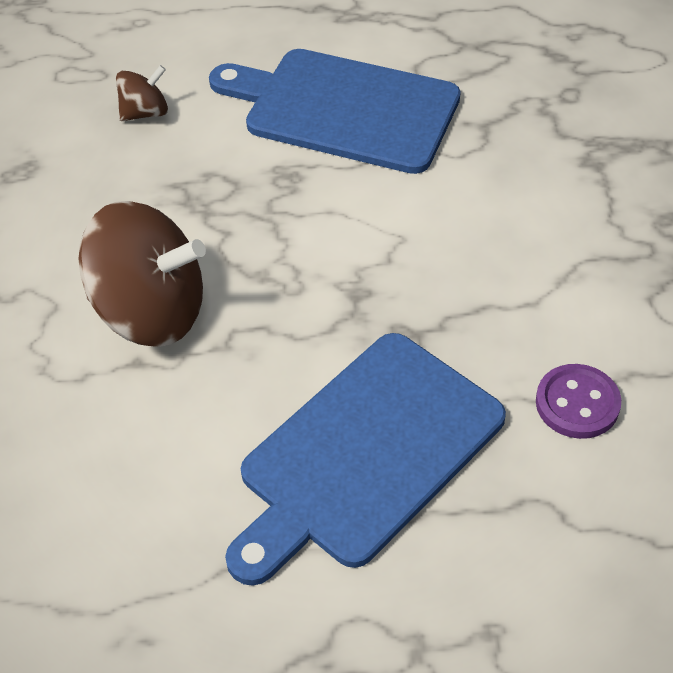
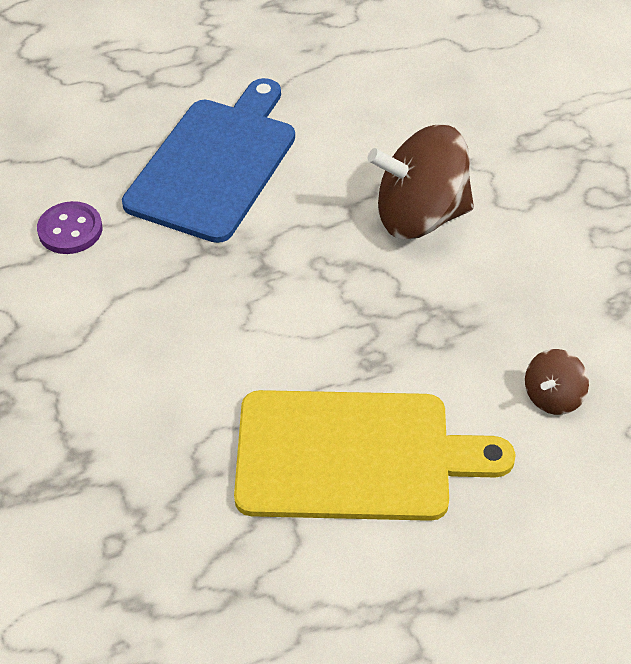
camera: 160 degrees right, 0 degrees up
(343, 109) = (354, 455): blue cutting board -> yellow cutting board

